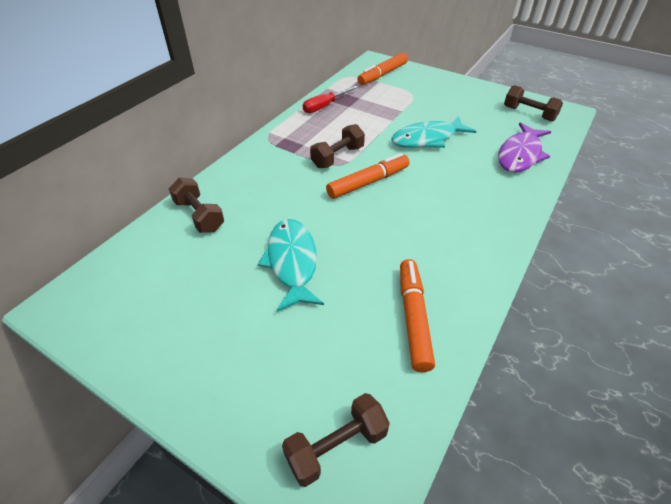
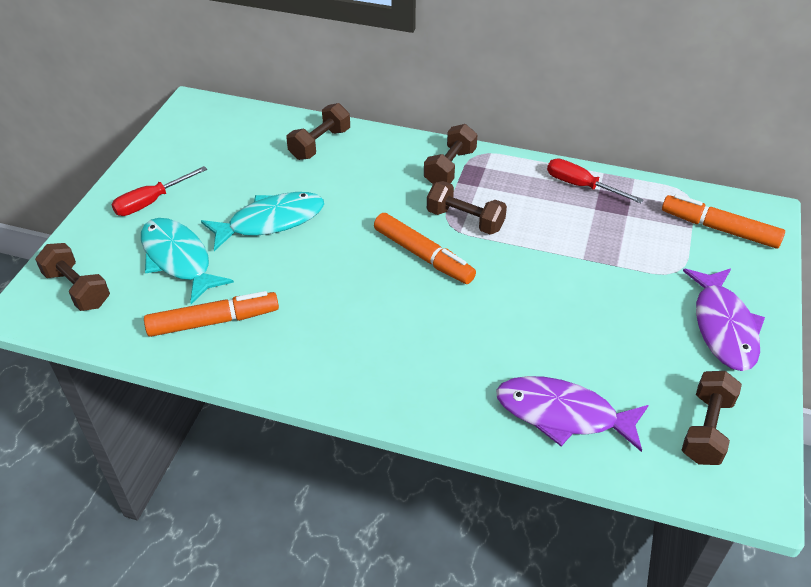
camera: 75 degrees right, 0 degrees up
(213, 359) = (151, 202): none -> red screwdriver
(275, 153) = (450, 168): none -> brown dumbbell
(427, 139) = (552, 301): turquoise fish -> turquoise fish (178, 259)
(458, 92) = (723, 327): none -> purple fish

